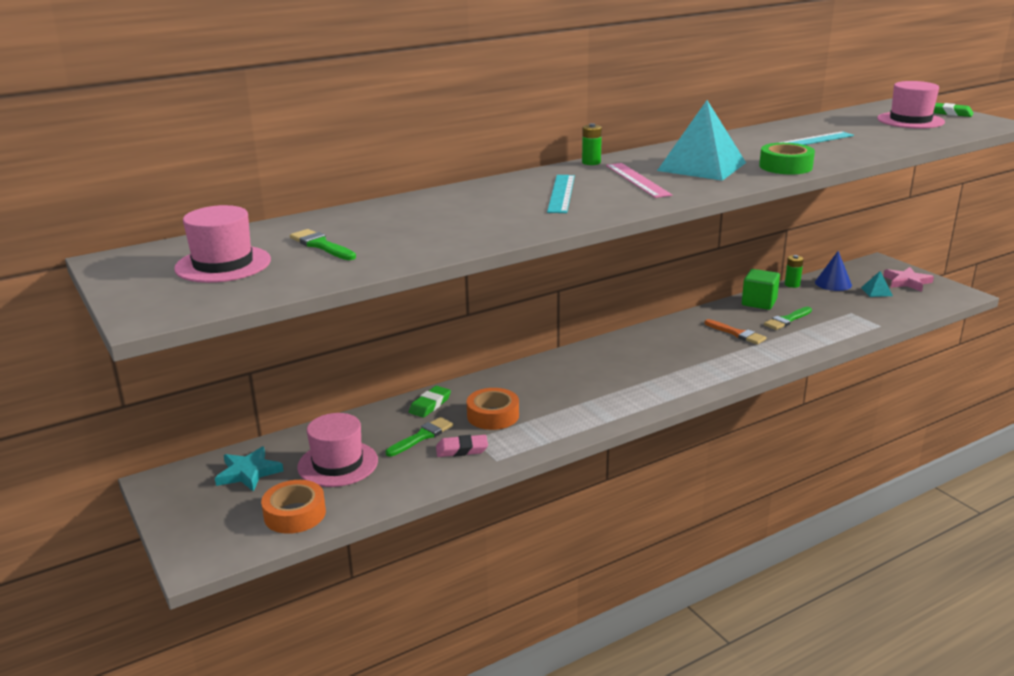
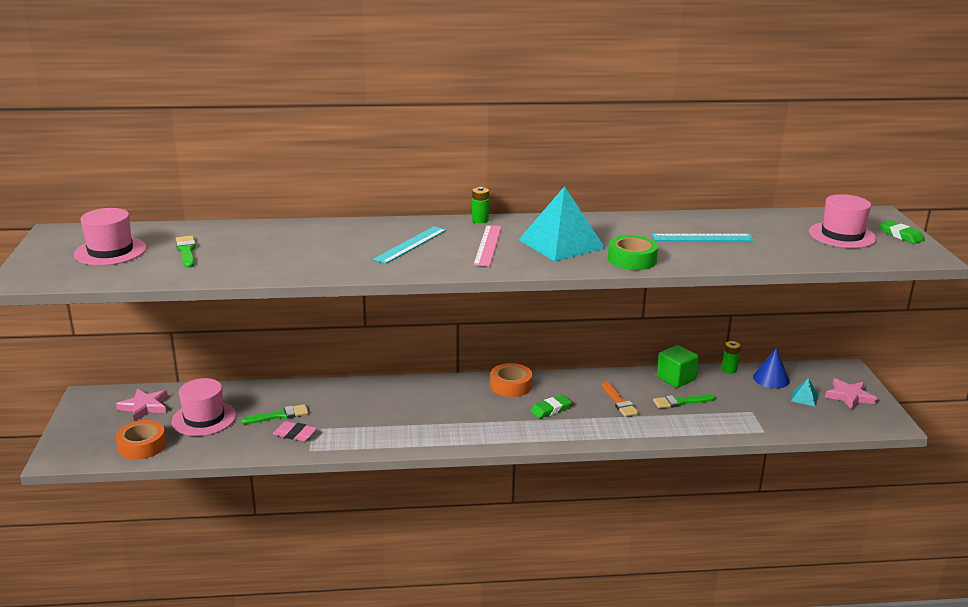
camera: 25 degrees right, 0 degrees up
(248, 472) = (144, 406): turquoise star -> pink star
(430, 405) = (311, 392): green eraser -> green eraser (550, 409)
(493, 415) = (345, 414): orange tape -> orange tape (511, 385)

